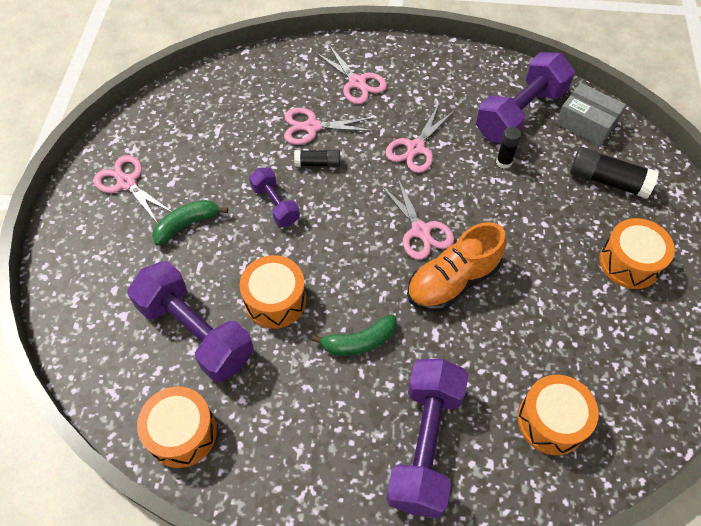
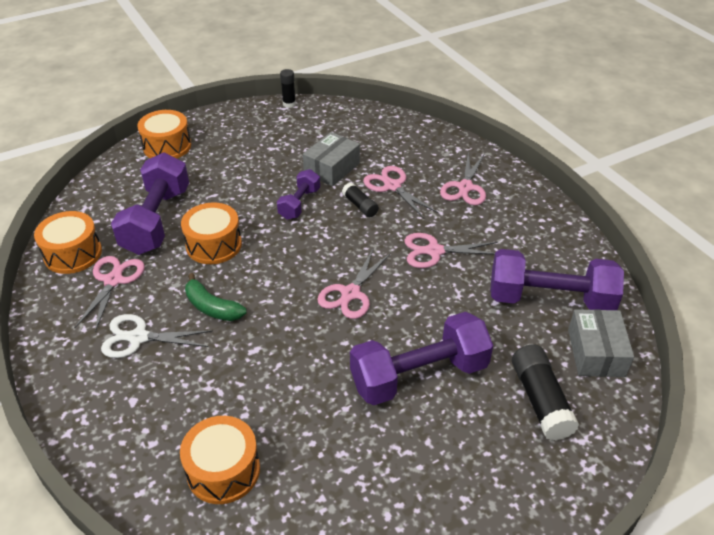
camera: 55 degrees right, 15 degrees down
(126, 183) = (252, 130): pink scissors -> pink scissors (113, 280)
(187, 224) = (242, 172): green banana -> none
(247, 154) = (332, 168): none -> grey box
(354, 421) = (138, 337): none -> white scissors
(425, 444) = (144, 390): purple dumbbell -> purple dumbbell (419, 375)
(452, 281) = (316, 337): orange shoe -> none
(504, 162) = (480, 313): black glue stick -> black glue stick (289, 104)
(629, 262) = (454, 460): orange drum -> orange drum (167, 146)

